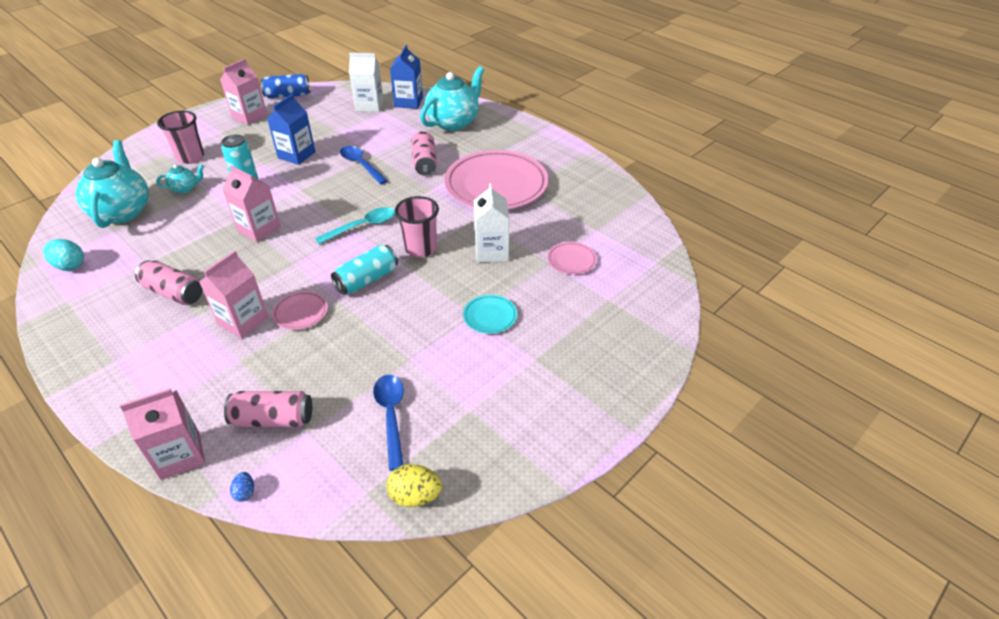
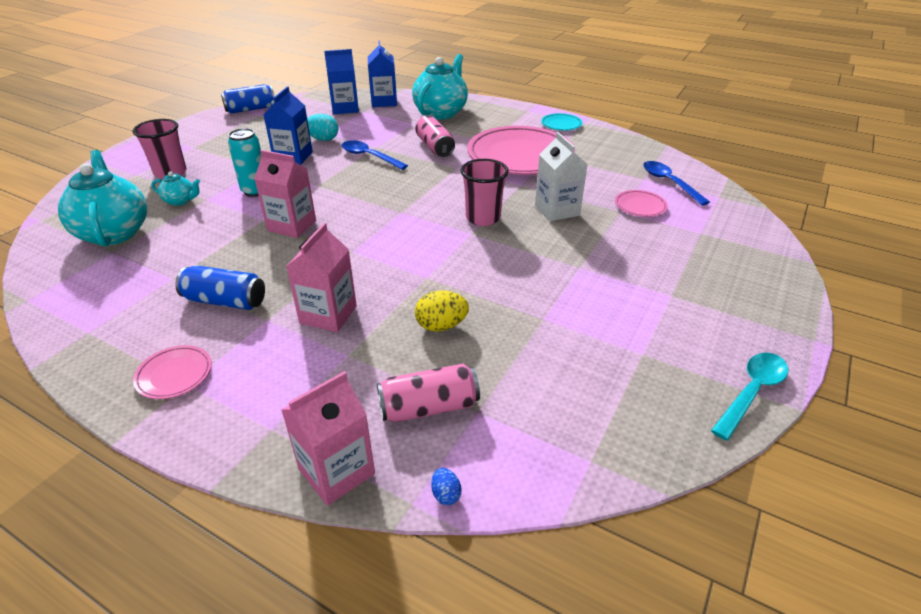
camera: 15 degrees left, 5 degrees down
(70, 266) = (72, 295): turquoise egg -> turquoise egg (323, 139)
(174, 293) = (225, 301): pink can -> blue can
(185, 188) = (180, 201): turquoise teapot -> turquoise teapot turned 45 degrees clockwise
(249, 116) = (219, 130): pink carton -> none
(301, 313) = (391, 295): pink plate -> pink plate (174, 375)
(362, 226) = (407, 208): turquoise spoon -> turquoise spoon (751, 392)
(367, 279) = (445, 253): turquoise can -> none
(369, 105) = (345, 108): white carton -> blue carton
(391, 416) = (563, 376): blue spoon -> blue spoon (669, 183)
(415, 496) = (648, 451): yellow egg -> yellow egg (441, 326)
(490, 316) = (597, 265): turquoise plate -> turquoise plate (561, 124)

